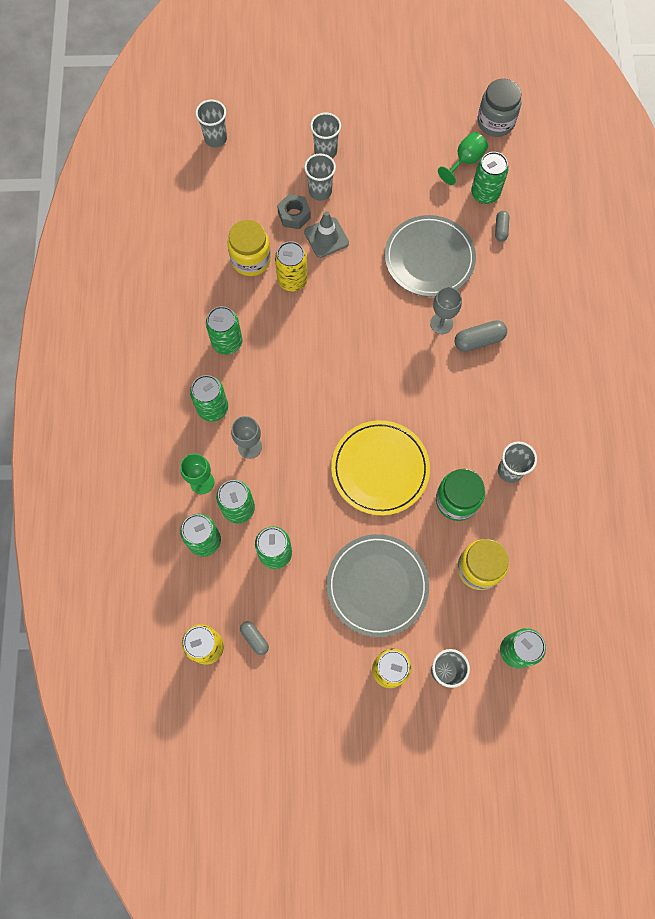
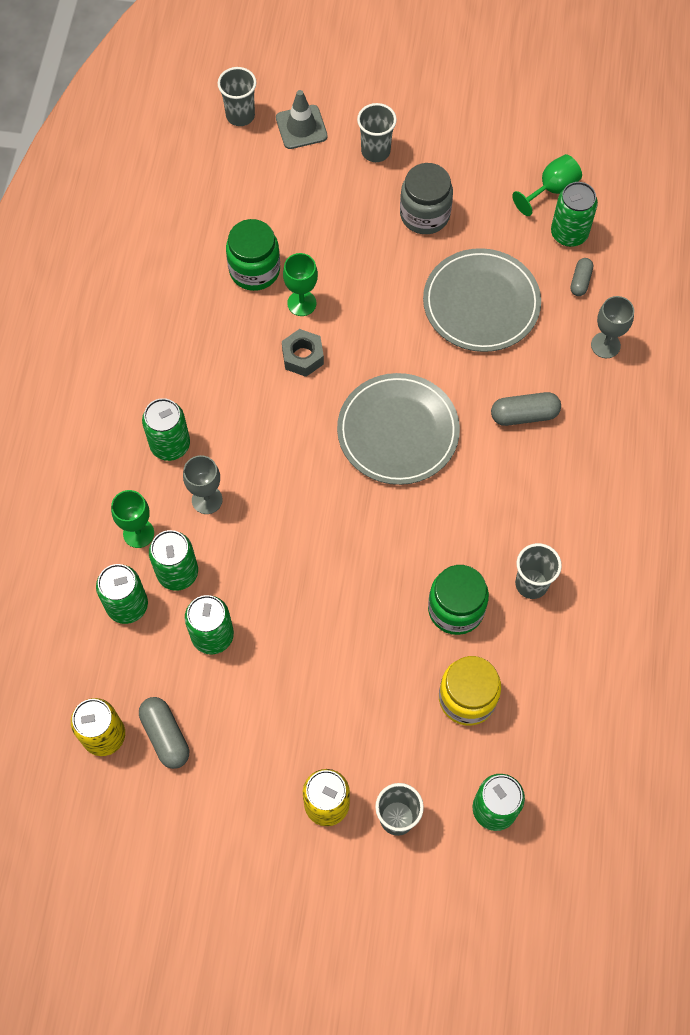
camera: 10 degrees right, 5 degrees down
(227, 342) = (204, 367): green can -> none
(251, 259) = (254, 270): yellow jar -> green jar
(254, 638) = (165, 736): grey capsule -> grey capsule, size x1.58
(292, 280) = (301, 303): yellow can -> green goblet
(294, 215) = (320, 224): grey nut -> grey nut (303, 357)
(320, 191) = (359, 199): grey cup -> none
(326, 237) = (355, 257): grey traffic cone -> grey traffic cone (301, 127)
(377, 585) = (333, 697): grey plate -> grey plate (398, 431)
(380, 469) = (365, 553): yellow plate -> none
(441, 323) = (480, 386): grey goblet -> grey goblet (605, 345)
(495, 122) = (600, 146): grey jar -> grey jar (424, 215)

